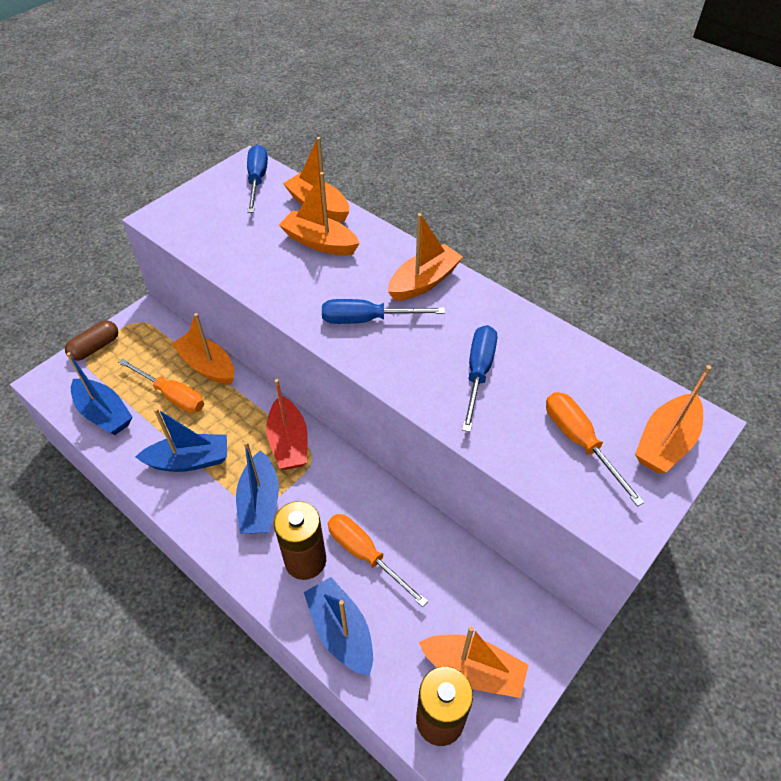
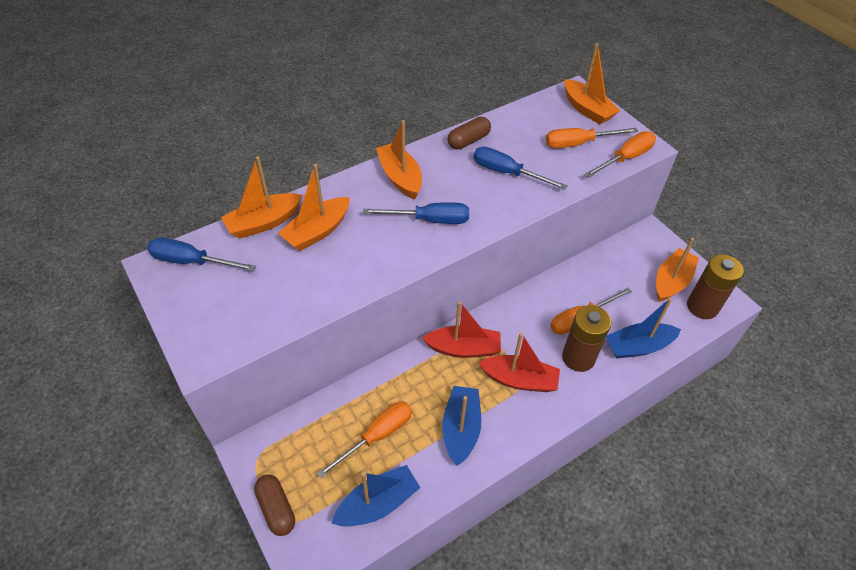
camera: 75 degrees left, 0 degrees up
(207, 366) = (350, 400): orange boat -> none
(260, 503) = (519, 380): blue boat -> red boat
(367, 319) = (429, 220): blue screwdriver -> blue screwdriver turned 105 degrees counterclockwise
(518, 326) = (468, 141): none -> brown capsule
(579, 504) = (625, 158): none -> orange screwdriver

